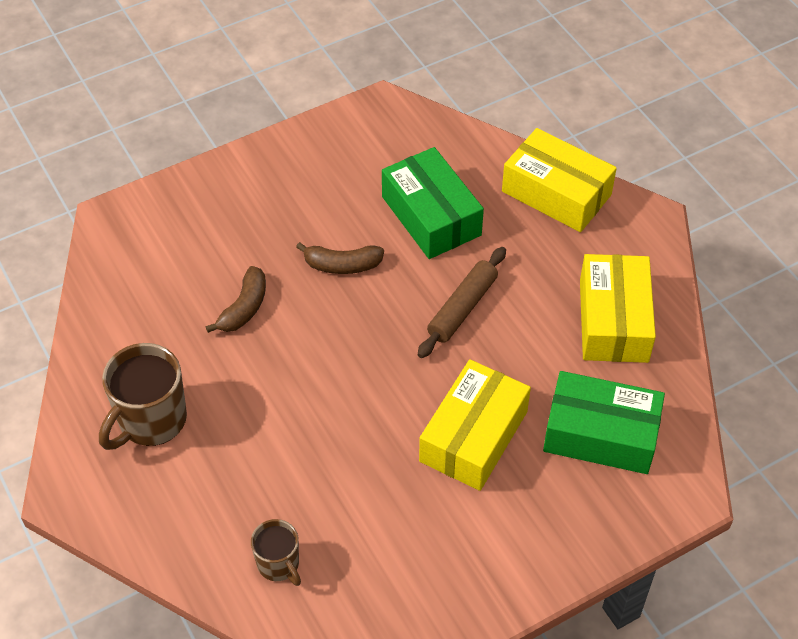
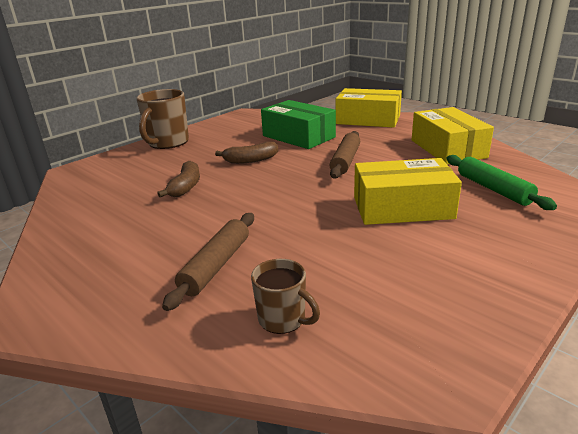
camera: 15 degrees left, 25 degrees down
(151, 421) = (118, 253): brown mug -> brown mug (167, 143)
(241, 472) = (216, 266): none -> brown rolling pin
(473, 436) = (402, 208): yellow box -> yellow box turned 75 degrees clockwise
(600, 434) = (493, 189): green box -> green rolling pin

